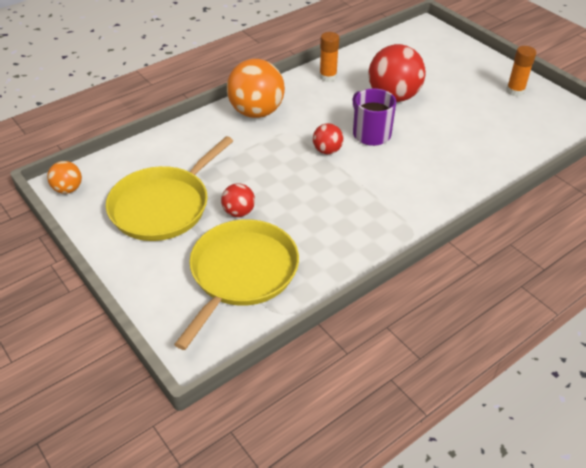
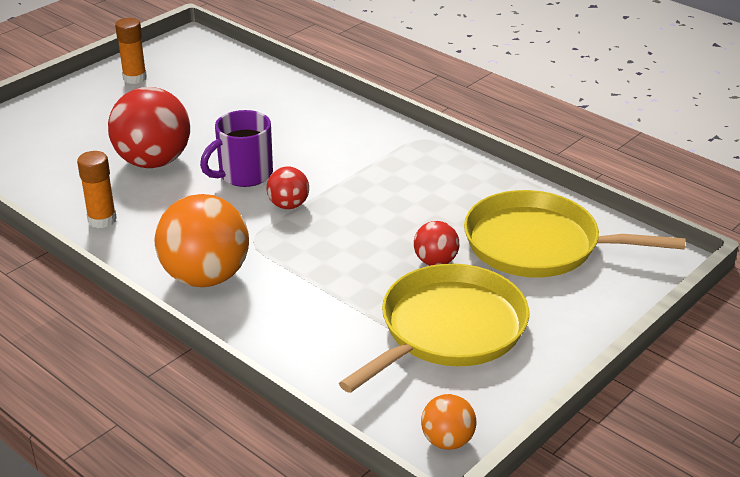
camera: 100 degrees left, 10 degrees down
(163, 206) = (448, 329): yellow pan -> yellow pan turned 75 degrees counterclockwise

